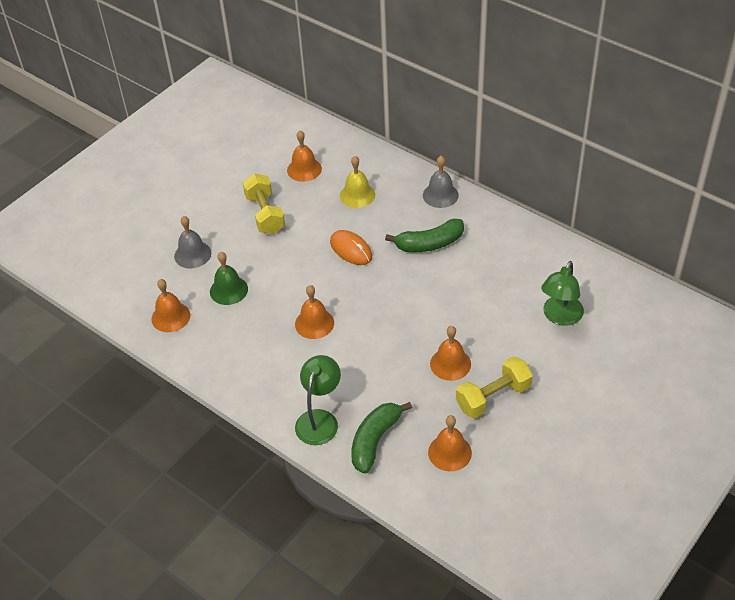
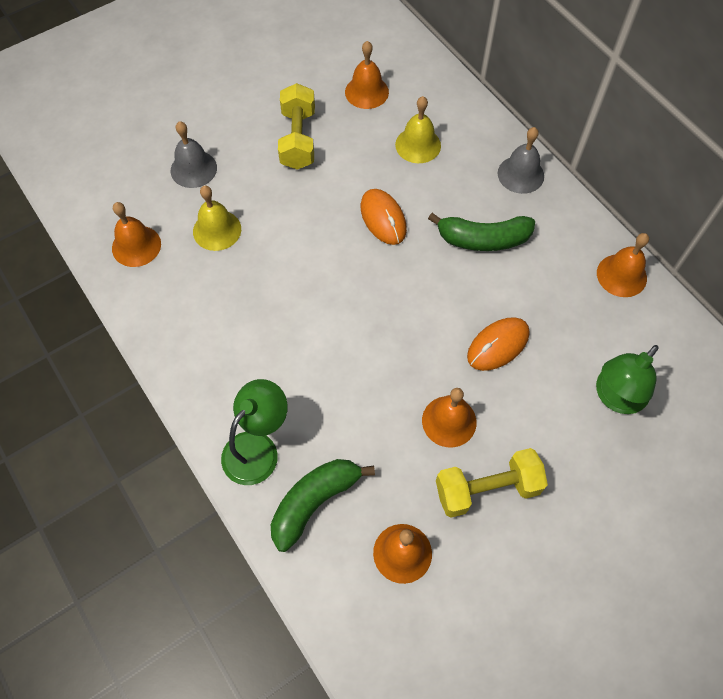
camera: 15 degrees right, 15 degrees up
(228, 290) = (217, 230): green bell -> yellow bell
(314, 323) = (301, 308): orange bell -> orange bell (621, 275)
(466, 307) = (498, 345): none -> orange mouse

